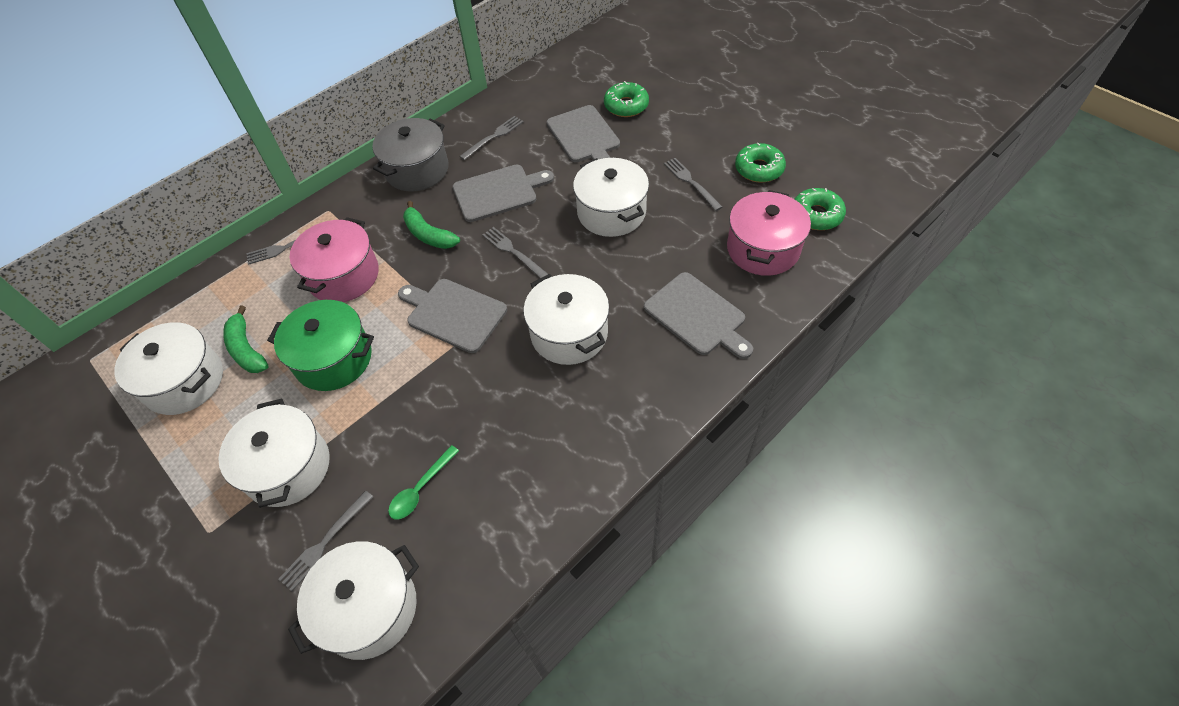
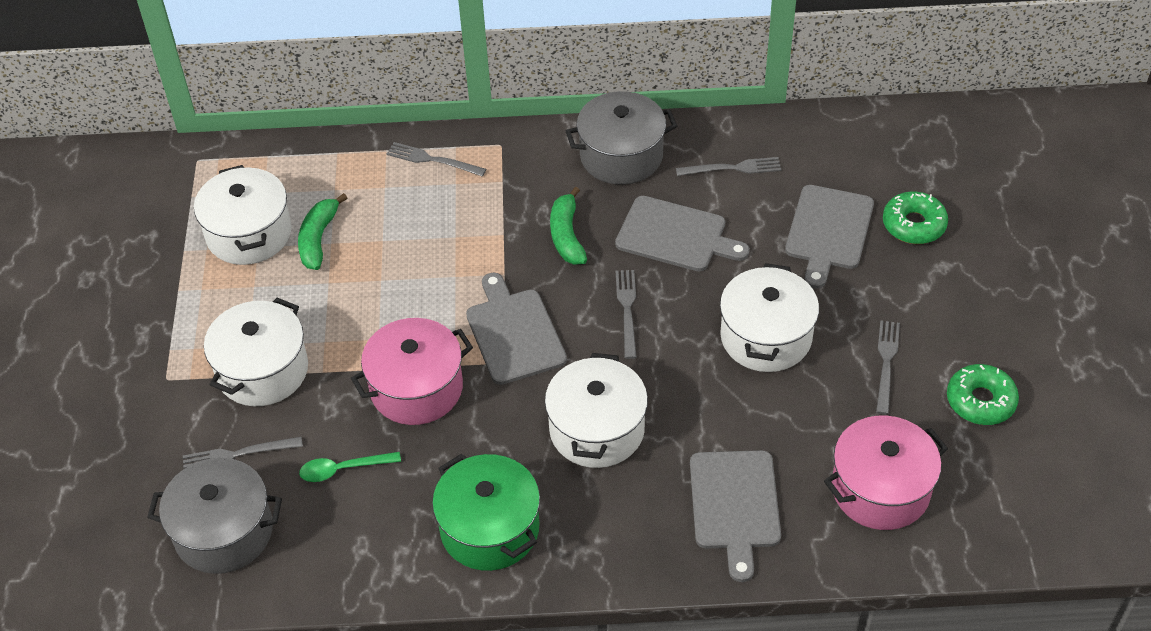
camera: 40 degrees right, 5 degrees down
(333, 359) = (377, 300): green pot -> green pot (490, 529)
(343, 276) = (455, 224): pink pot -> pink pot (416, 388)
(369, 608) = (224, 532): white pot -> grey pot
(816, 215) = (984, 497): green donut -> none

